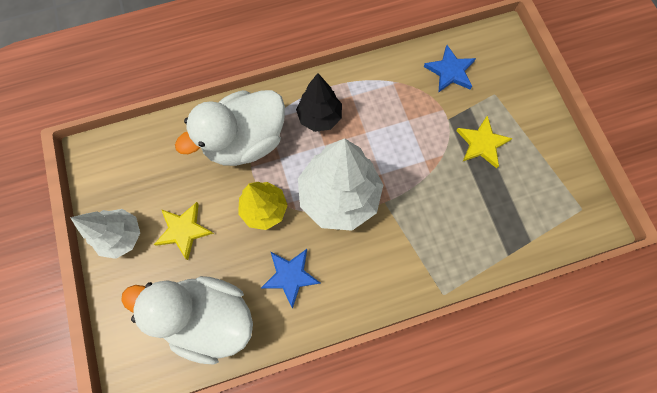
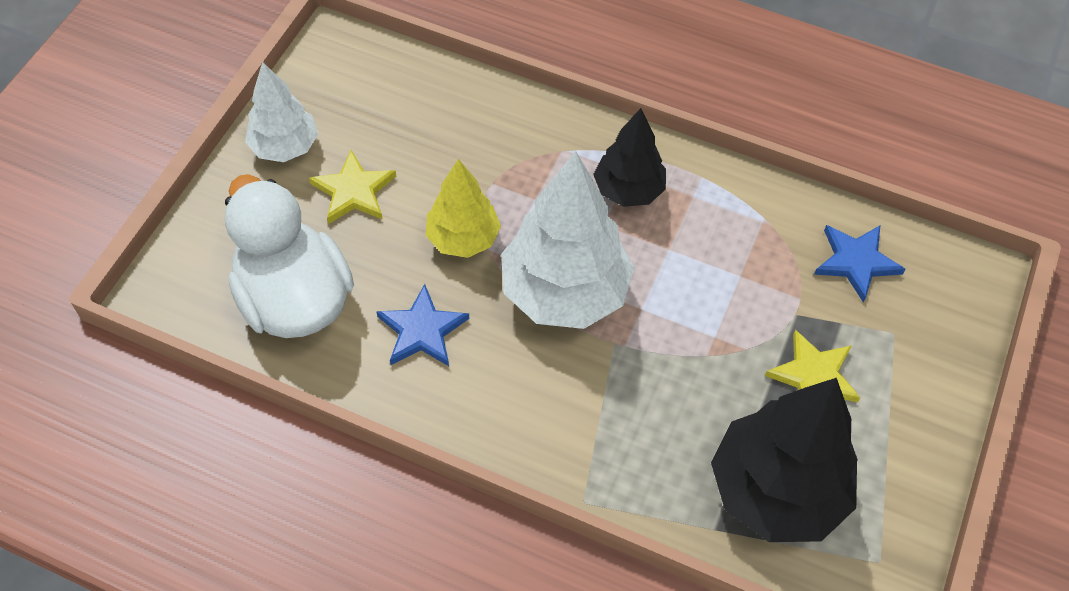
camera: 40 degrees right, 15 degrees down
(246, 141) = (513, 152): white duck -> none
(515, 213) = (776, 490): none -> black tree

